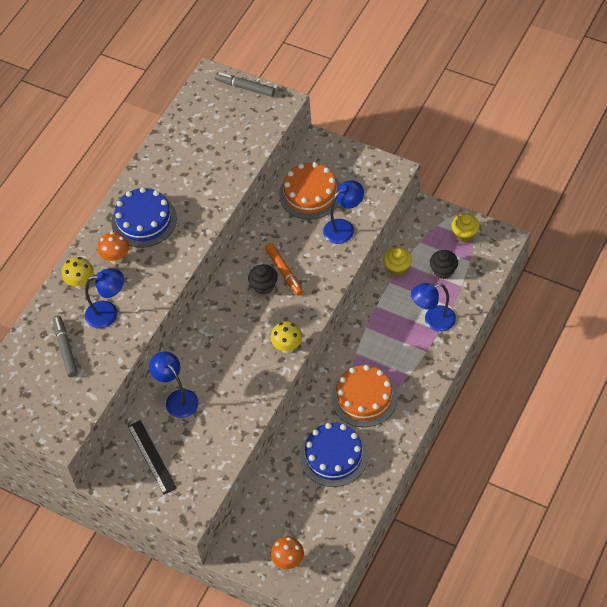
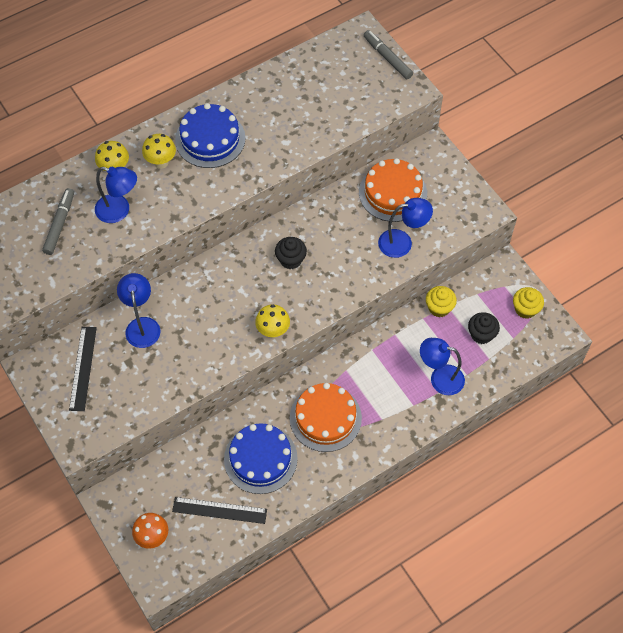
camera: 25 degrees right, 5 degrees up
(116, 258) = (161, 162): orange mushroom -> yellow mushroom
(284, 272) = (318, 256): orange marker -> none
(328, 512) = (219, 510): none -> black ruler

